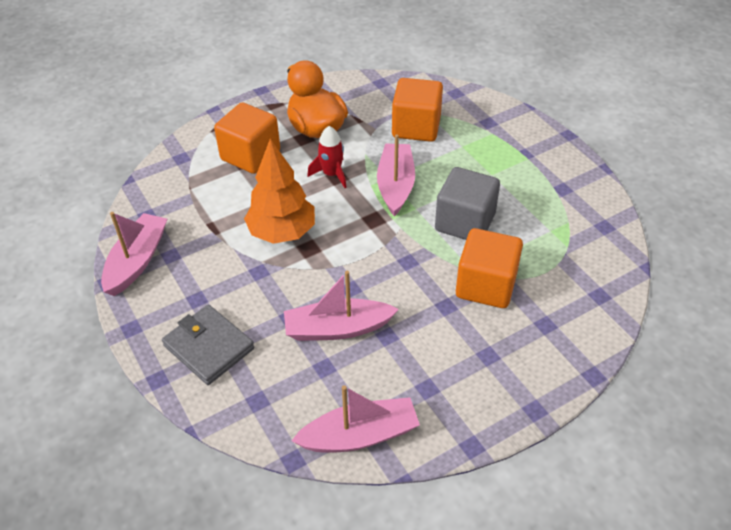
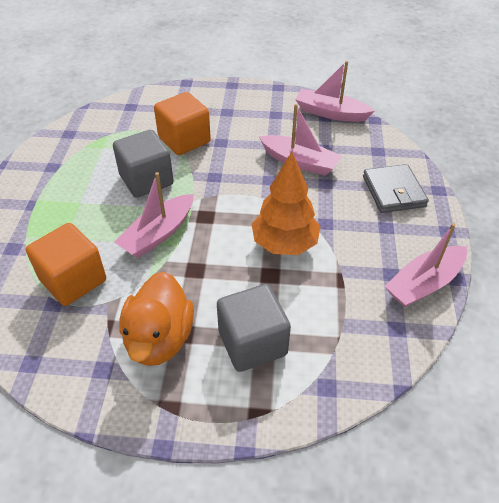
camera: 145 degrees left, 0 degrees up
(250, 155) = (252, 343): orange cube -> grey cube
(332, 174) = (197, 274): red rocket -> none

